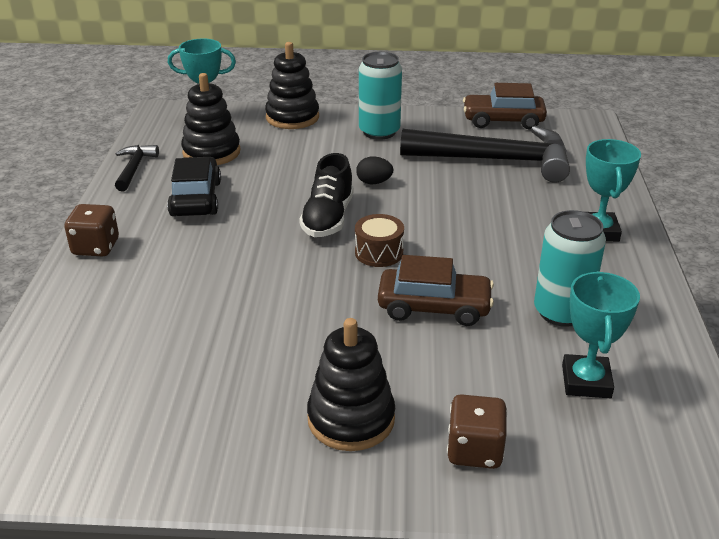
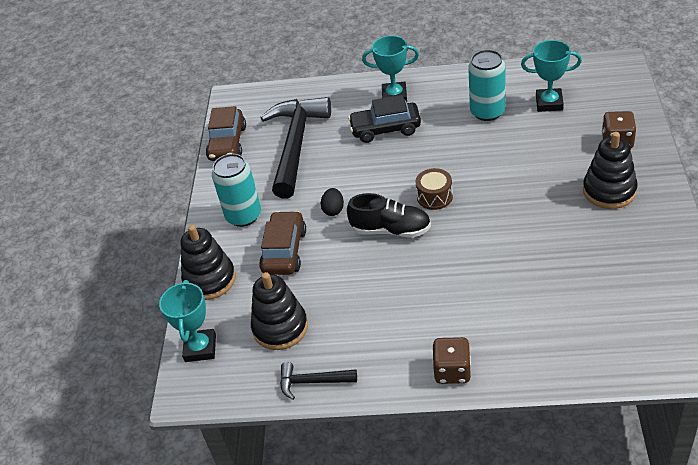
camera: 85 degrees left, 10 degrees up
(196, 198) = (366, 320): black car -> black car (385, 129)
(434, 307) = (494, 165): brown car -> brown car (284, 251)

